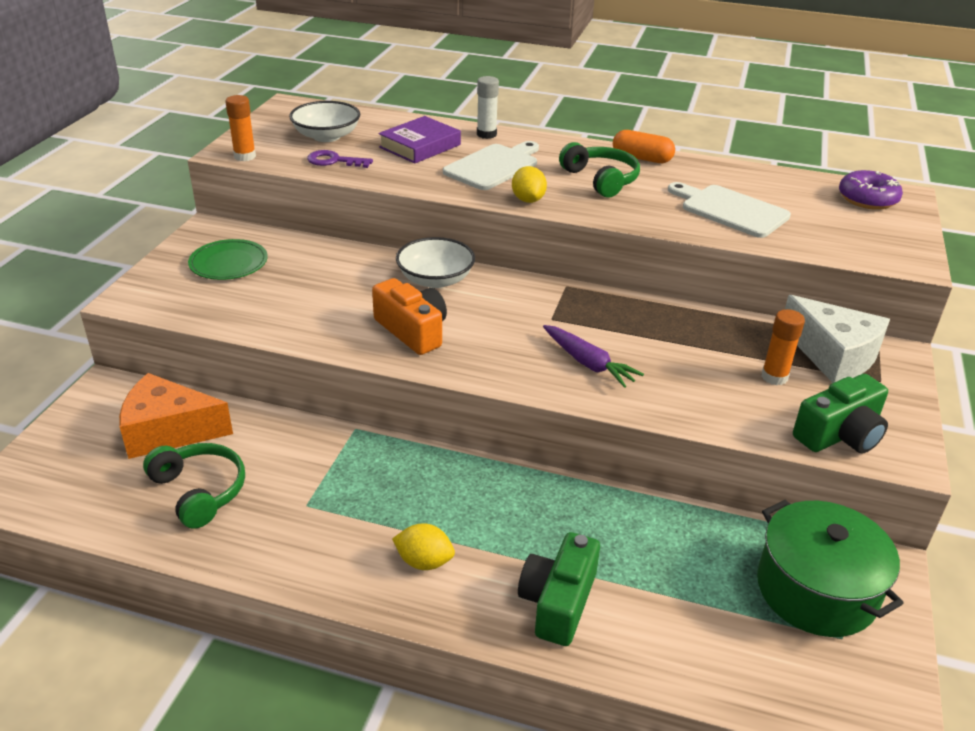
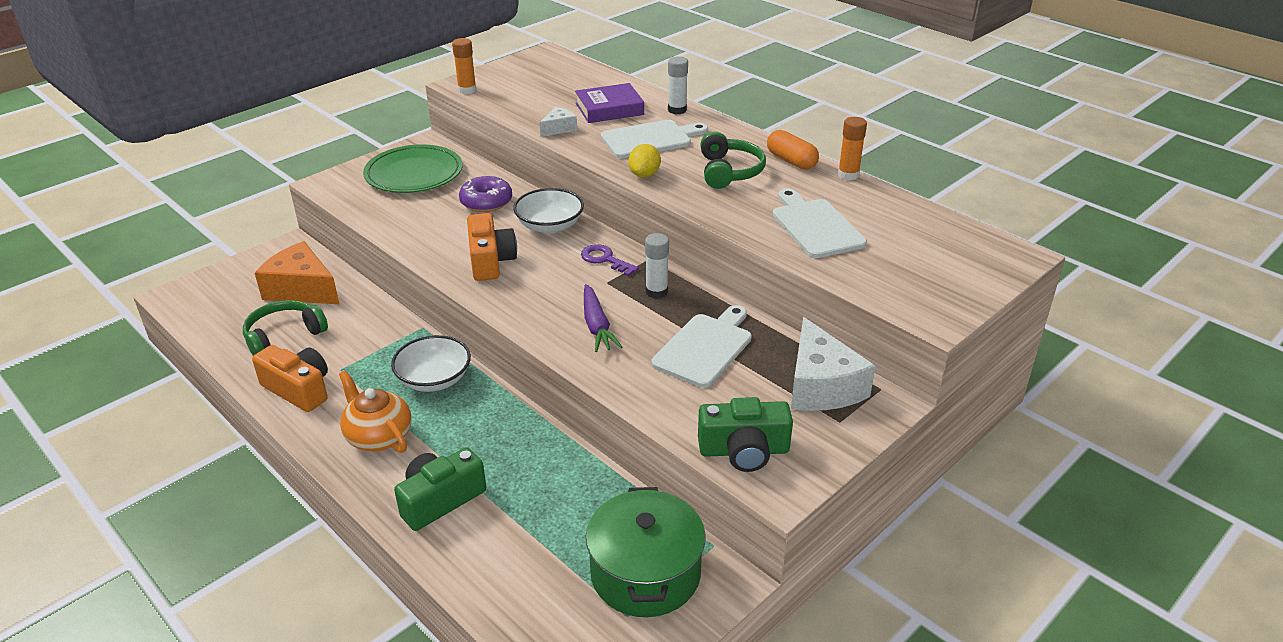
camera: 30 degrees right, 0 degrees up
(199, 491) = (284, 336): green headphones -> green headphones turned 120 degrees counterclockwise
(228, 263) = (414, 174): green plate -> green plate, size x1.52
(278, 545) = (299, 389): none -> orange camera
(326, 136) = (545, 85): white bowl -> white bowl (434, 379)
(334, 161) = (528, 107): purple key -> purple key (605, 259)
(391, 175) = (558, 128): none -> white cheese
(424, 561) = (378, 436): yellow lemon -> orange teapot
(607, 314) = (656, 292): none -> white glue stick
(705, 352) = (705, 347): none -> white cutting board
(774, 377) = (742, 386): orange glue stick -> orange glue stick (848, 175)
(867, 199) = (971, 250): purple donut -> purple donut (486, 202)

